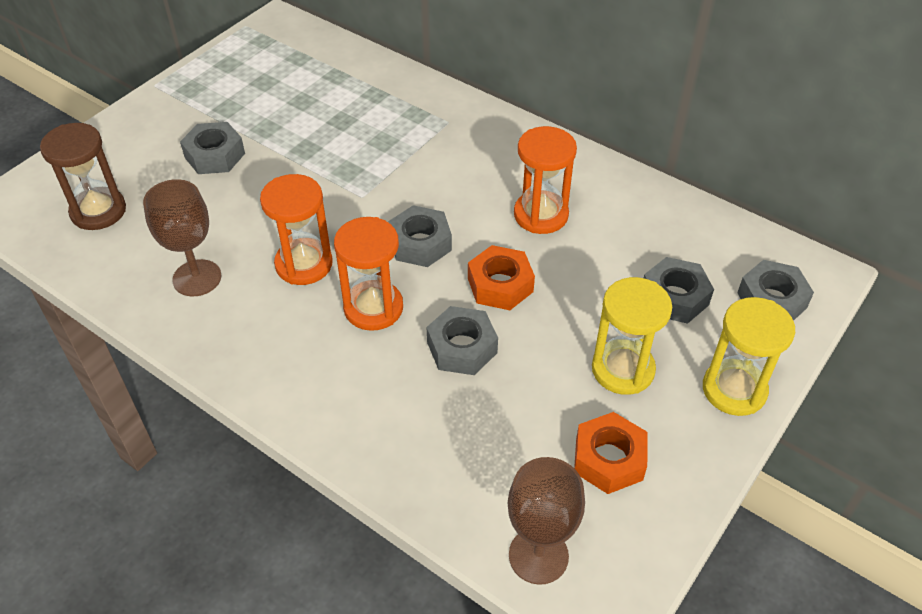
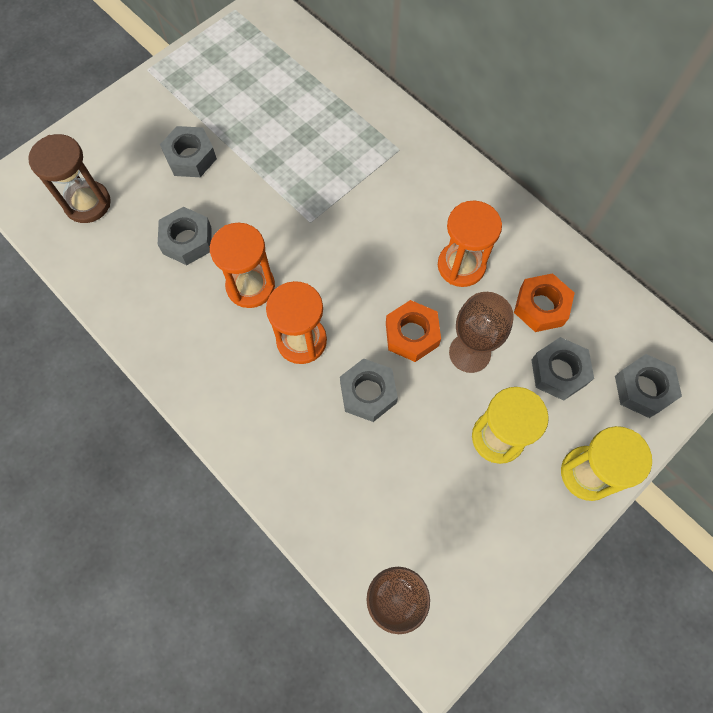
camera: 10 degrees right, 20 degrees up
(197, 278) = (161, 286): brown goblet -> brown goblet (469, 353)
(420, 243) = (352, 280): grey nut -> grey nut (187, 240)
(609, 459) = (467, 521): orange nut -> orange nut (541, 307)

